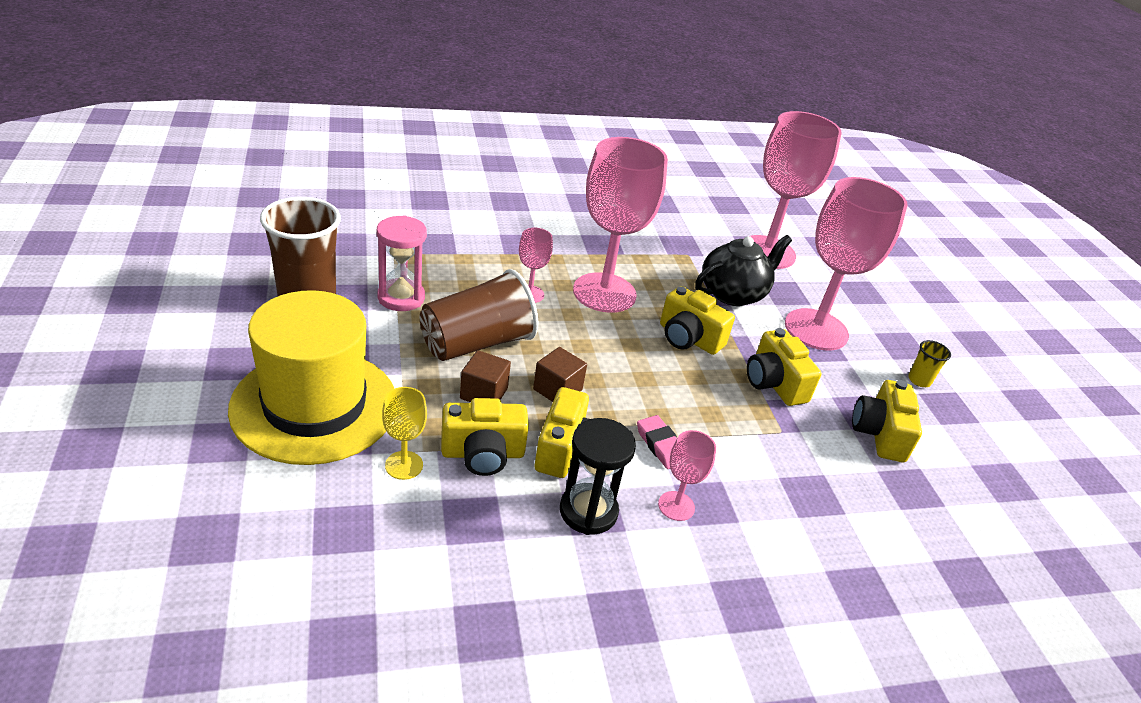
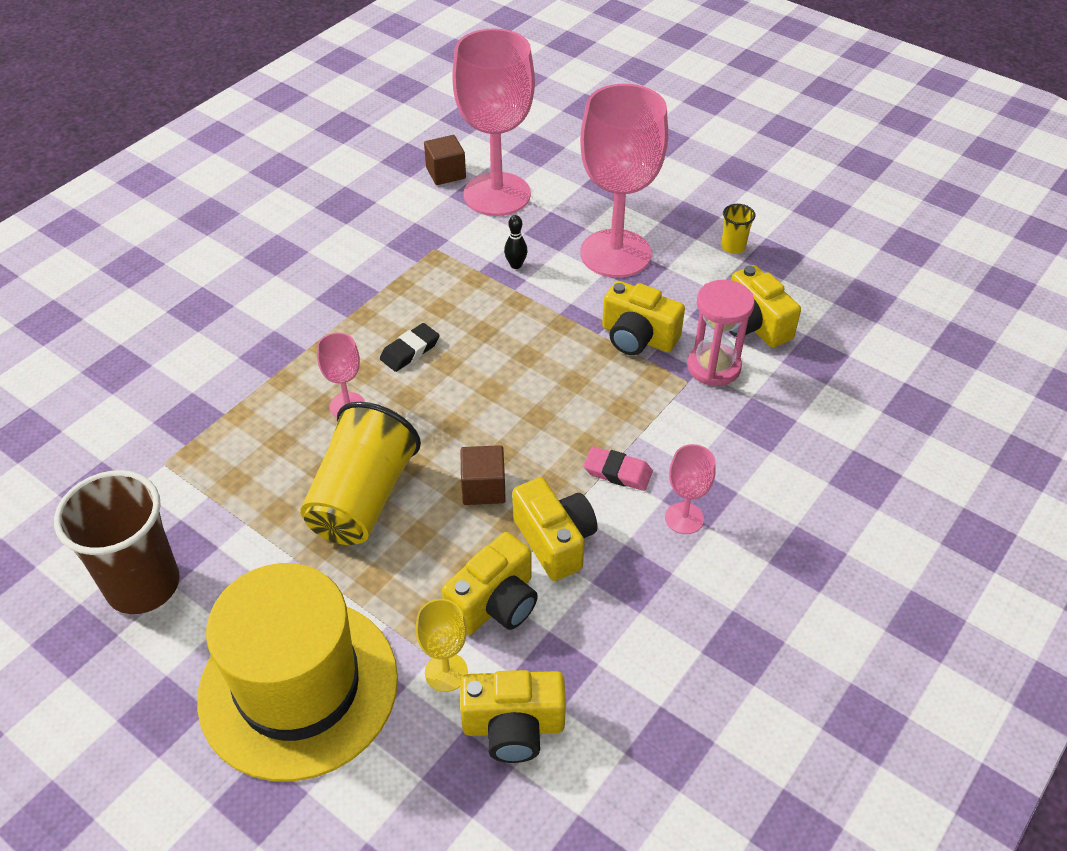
camera: 35 degrees left, 10 degrees up
(401, 298) = (234, 507): pink hourglass -> pink hourglass (713, 367)
(477, 343) = (362, 498): brown cup -> yellow cup
(483, 393) = (428, 545): brown cube -> brown cube (446, 173)
(588, 511) = (630, 581): black hourglass -> none
(604, 293) = (410, 351): pink goblet -> black eraser
(688, 338) = (529, 344): yellow camera -> yellow camera (513, 727)
(733, 293) = (516, 265): black teapot -> black bowling pin

